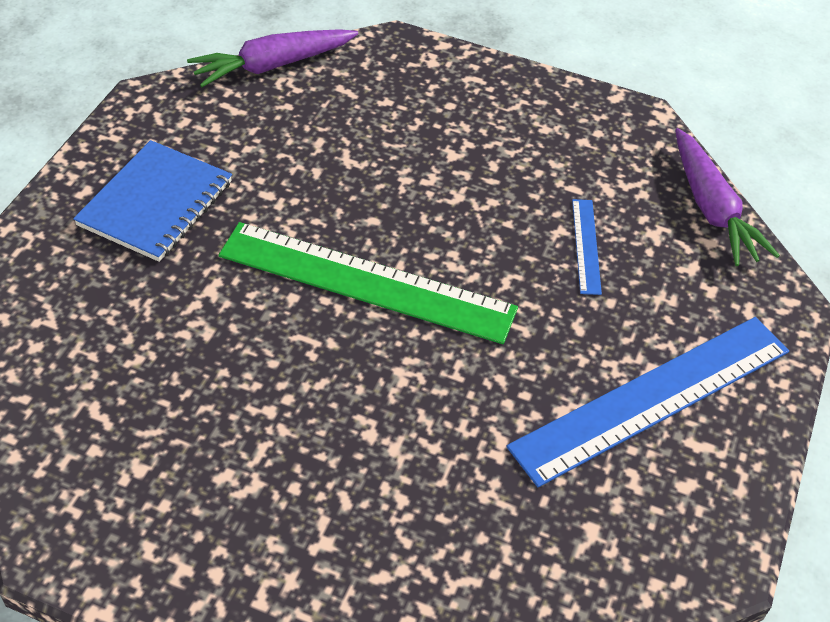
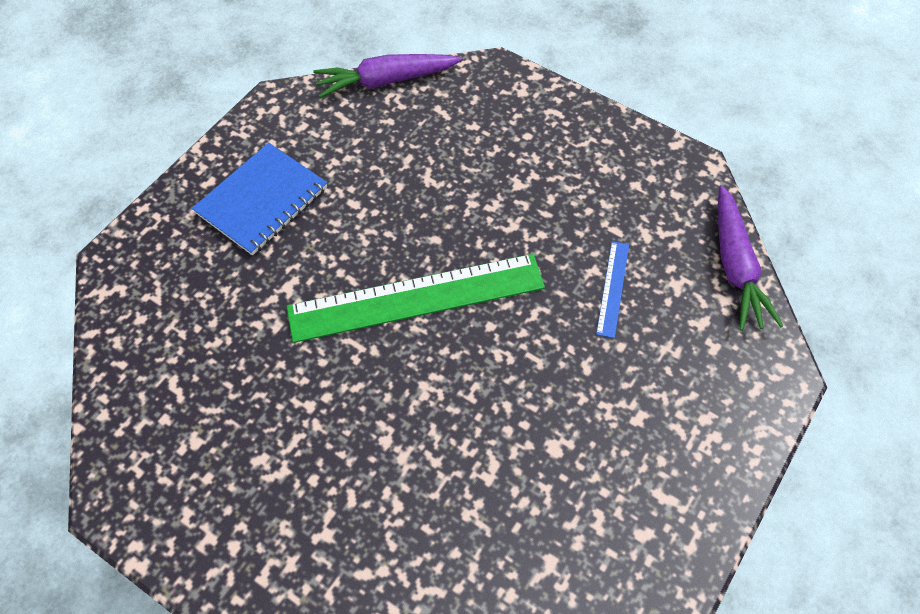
camera: 15 degrees right, 10 degrees up
(366, 282) = (416, 297): green ruler -> green ruler turned 45 degrees counterclockwise
(653, 398) = (635, 446): blue ruler -> none

